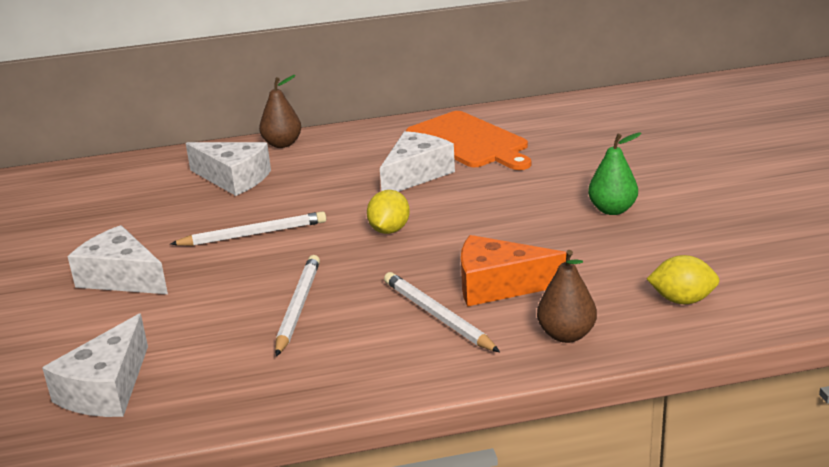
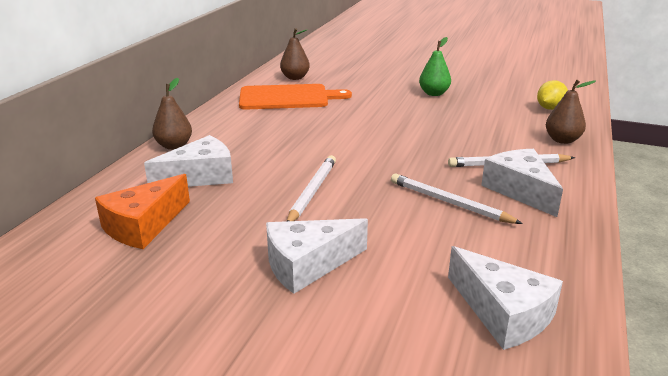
camera: 60 degrees left, 0 degrees up
(389, 230) = (375, 148): yellow lemon -> none
(415, 174) = (307, 121): white cheese -> white cheese (520, 190)
(498, 286) = (488, 140): orange cheese -> orange cheese (143, 225)
(537, 122) = (295, 78): none -> brown pear

